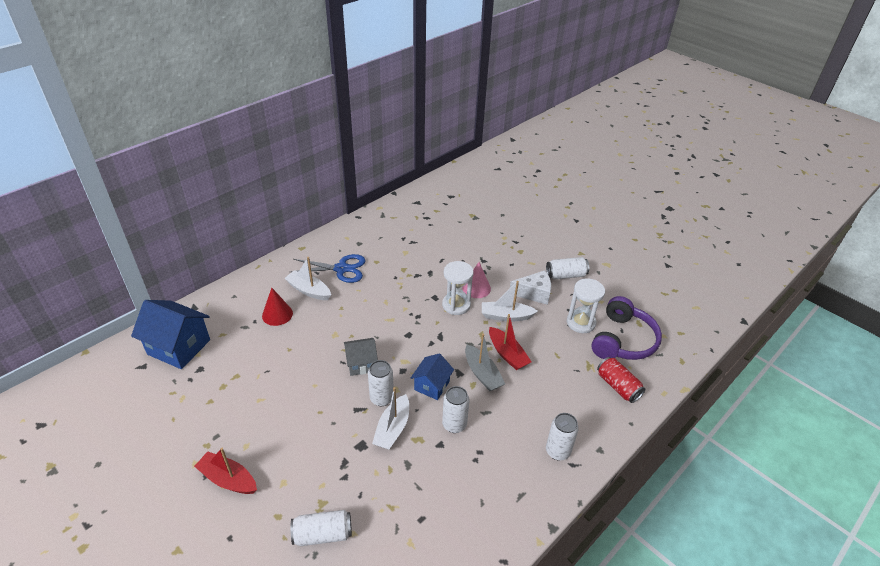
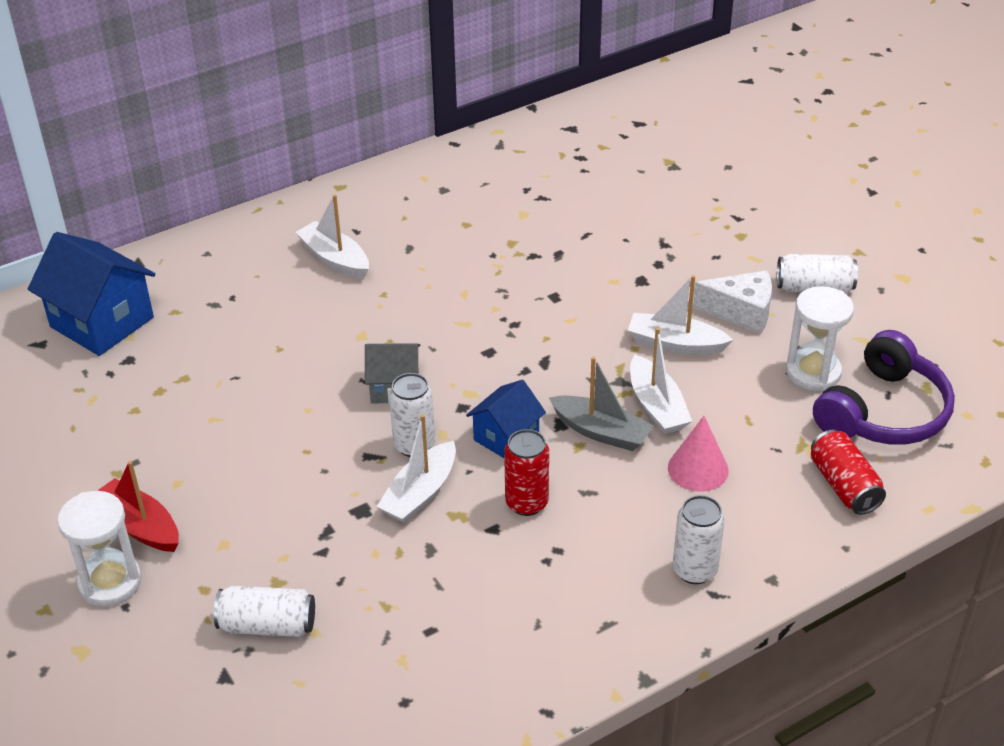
camera: 15 degrees right, 0 degrees up
(277, 314) = (272, 291): red cone -> none
(341, 269) = (400, 230): blue scissors -> none
(454, 424) = (526, 503): white can -> red can
(456, 305) = (589, 314): white hourglass -> white hourglass (110, 582)
(476, 288) = (635, 290): pink cone -> pink cone (698, 469)
(482, 374) = (601, 432): grey boat -> grey boat turned 45 degrees counterclockwise
(507, 354) = (657, 406): red boat -> white boat

